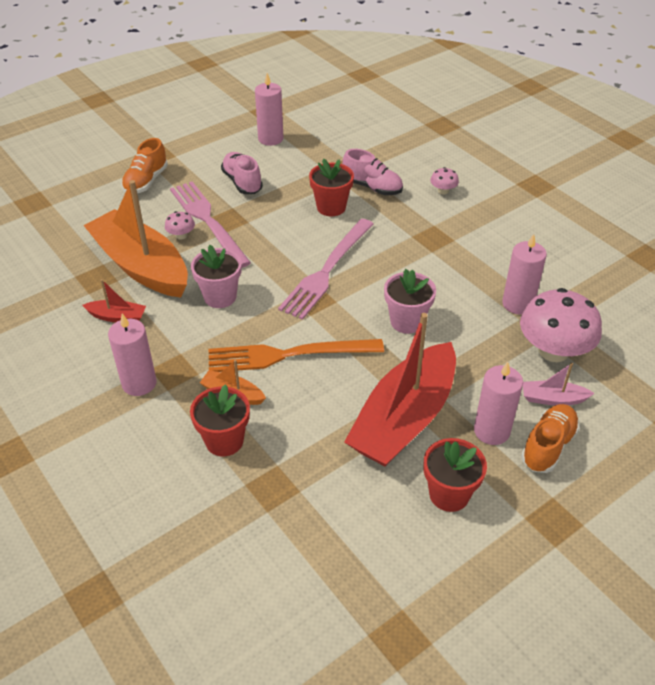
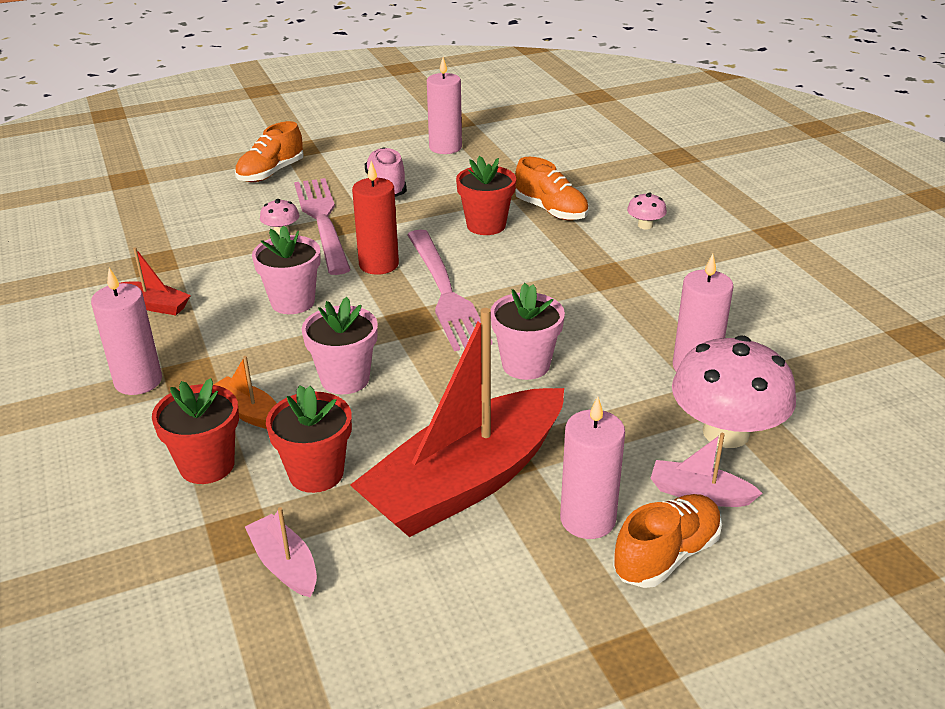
camera: 15 degrees right, 10 degrees down
(141, 266) = (215, 256): orange boat -> none
(268, 254) = (379, 264): none -> red candle
(288, 355) = (345, 379): orange fork -> pink flower pot
(313, 503) = (284, 565): none -> pink boat
(326, 271) = (445, 292): pink fork -> pink fork turned 60 degrees counterclockwise
(372, 187) = (551, 211): pink shoe -> orange shoe
(449, 494) = (485, 591): red flower pot -> red flower pot (316, 473)

